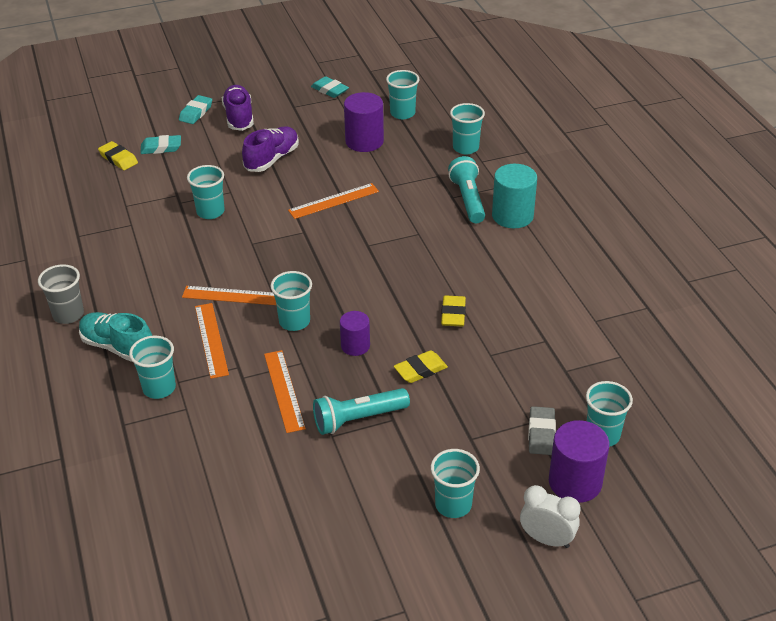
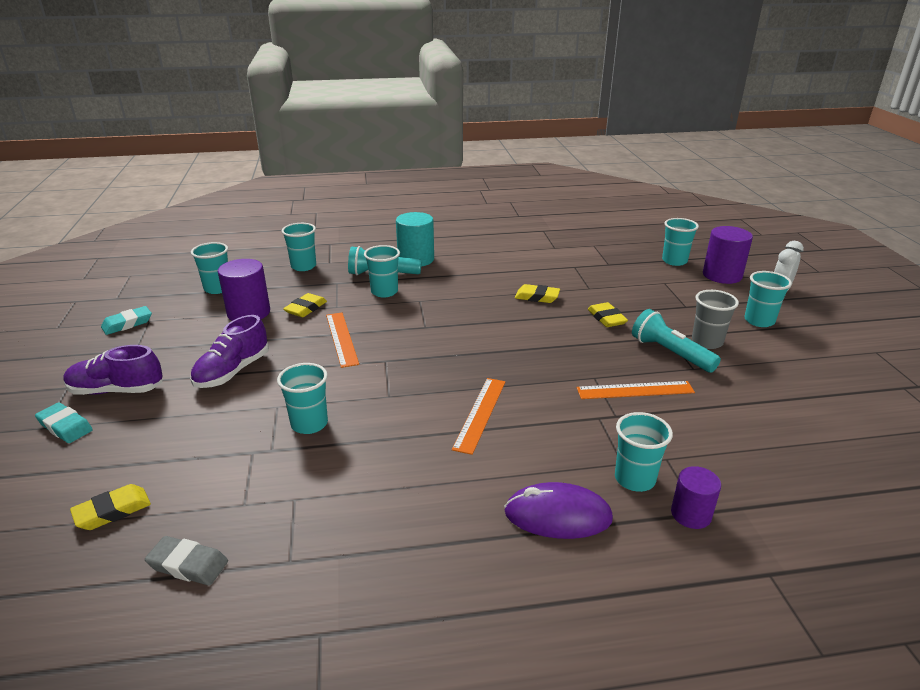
camera: 80 degrees left, 10 degrees down
(68, 315) = (480, 571): grey cup -> grey cup (707, 342)
(118, 347) = (558, 515): turquoise shoe -> purple mouse
(161, 148) = (124, 463): turquoise eraser -> none
(211, 340) = (553, 434): orange ruler -> none
(272, 159) = (233, 371): purple shoe -> purple shoe turned 105 degrees counterclockwise
(294, 321) = (532, 377): turquoise cup -> turquoise cup (384, 292)
(355, 346) = (572, 346): purple cylinder -> purple cylinder (691, 514)
(358, 419) = (670, 353): turquoise flashlight -> turquoise flashlight turned 150 degrees clockwise
(381, 169) = (306, 308): none -> yellow eraser
(541, 434) = (676, 280): grey eraser -> grey eraser (188, 564)

